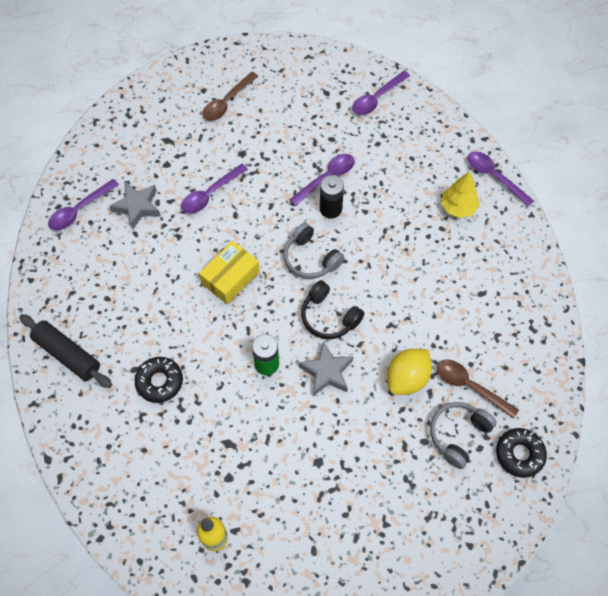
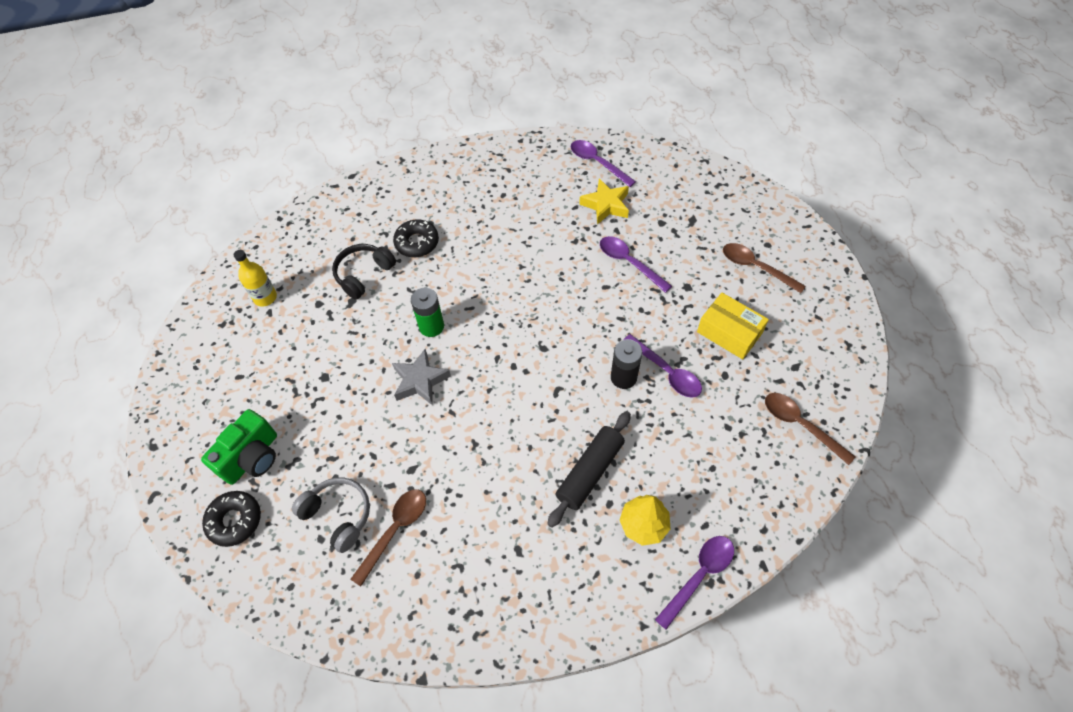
camera: 90 degrees right, 5 degrees down
(67, 354) = (446, 175): black rolling pin -> black rolling pin (590, 472)
(137, 207) = (606, 205): grey star -> yellow star
(230, 277) = (529, 288): yellow box -> yellow box (729, 332)
(310, 258) = (556, 360): grey headphones -> none
(329, 317) = (484, 380): black headphones -> black headphones (363, 274)
(377, 98) = (800, 425): purple spoon -> brown spoon
(404, 521) = (252, 457): none -> green camera
(407, 378) = (409, 461): yellow lemon -> none
(519, 454) = (308, 585): black donut -> black donut (235, 520)

